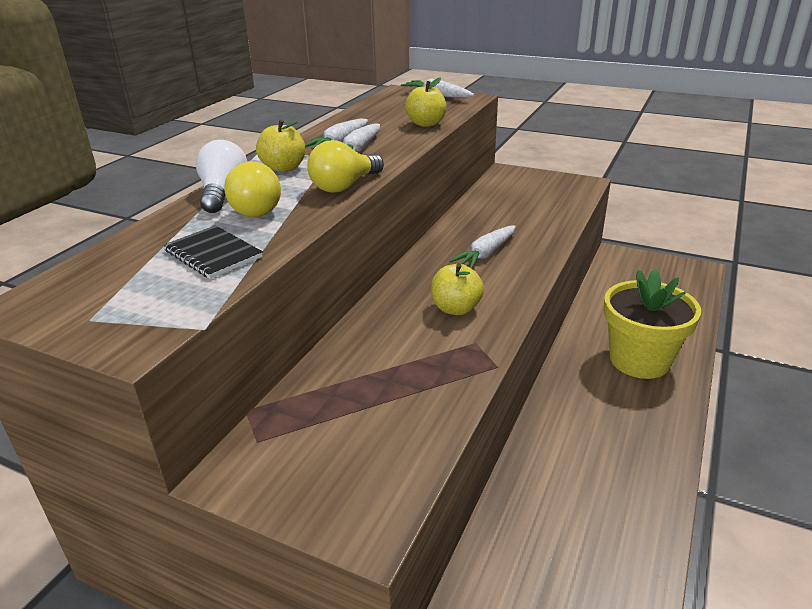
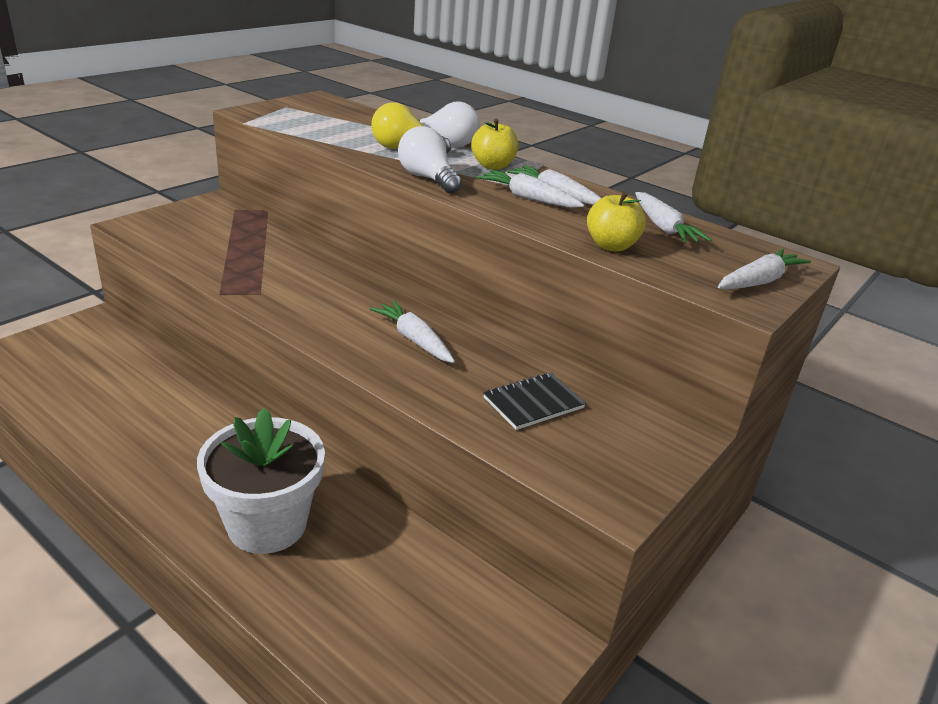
camera: 100 degrees right, 0 degrees up
(213, 254) = (336, 132): black notebook -> black notebook (533, 403)
(344, 186) = (427, 178): yellow light bulb -> white light bulb
(376, 114) = (663, 227): none -> white carrot
(456, 309) = (319, 297): yellow apple -> none
(639, 360) = (267, 524): yellow flower pot -> white flower pot

